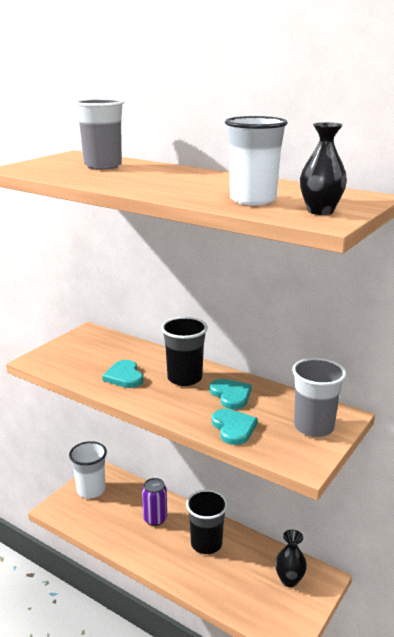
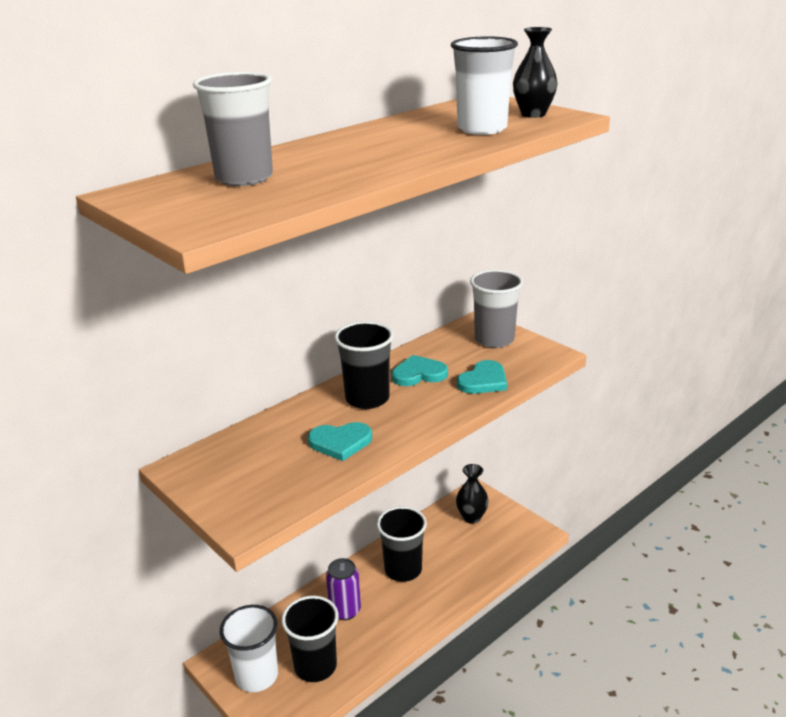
camera: 75 degrees left, 5 degrees up
(102, 515) = (315, 666): none -> black cup
(233, 428) = (483, 381): turquoise heart -> turquoise heart turned 135 degrees clockwise

